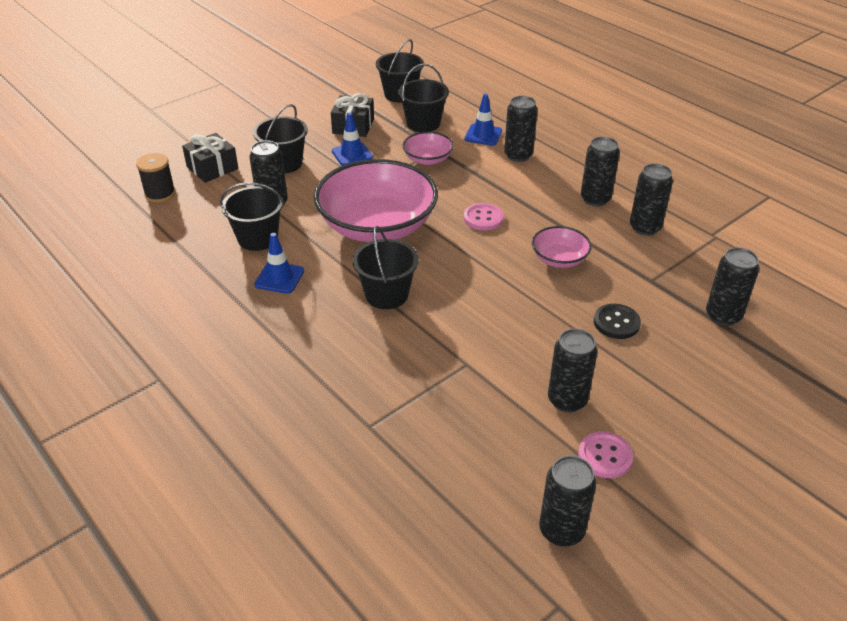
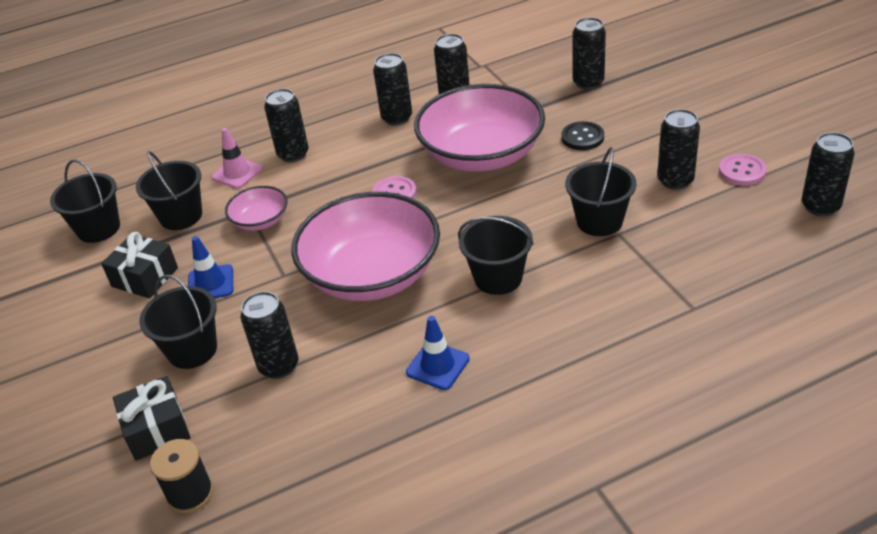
camera: 70 degrees left, 0 degrees up
(258, 238) = (349, 383): black bucket -> black bucket (599, 221)
(483, 135) = (237, 173): blue traffic cone -> pink traffic cone
(559, 259) = (481, 154): pink bowl -> pink bowl, size x2.15

